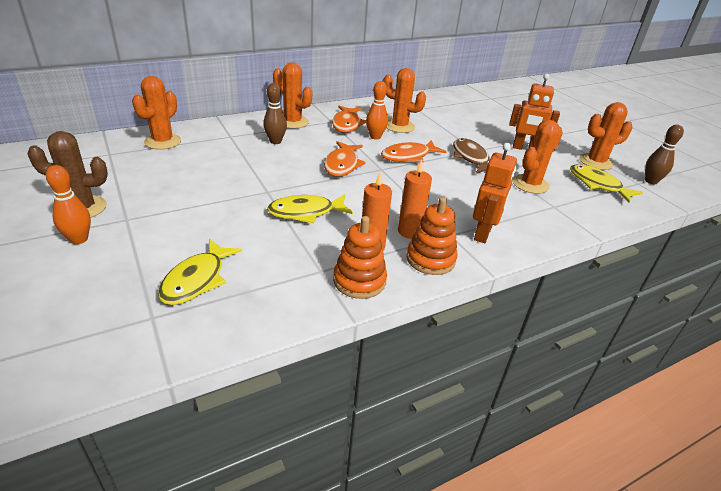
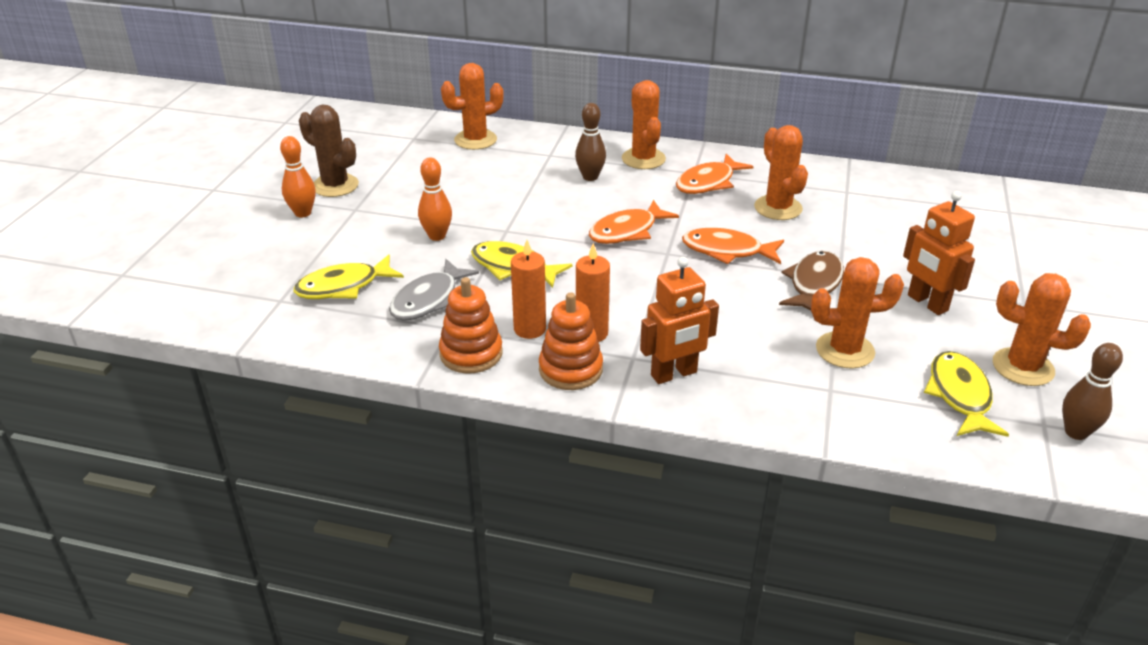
camera: 45 degrees right, 0 degrees up
(278, 259) = (429, 300): none -> grey fish
(375, 137) = (721, 211): orange bowling pin -> orange bowling pin (437, 236)

